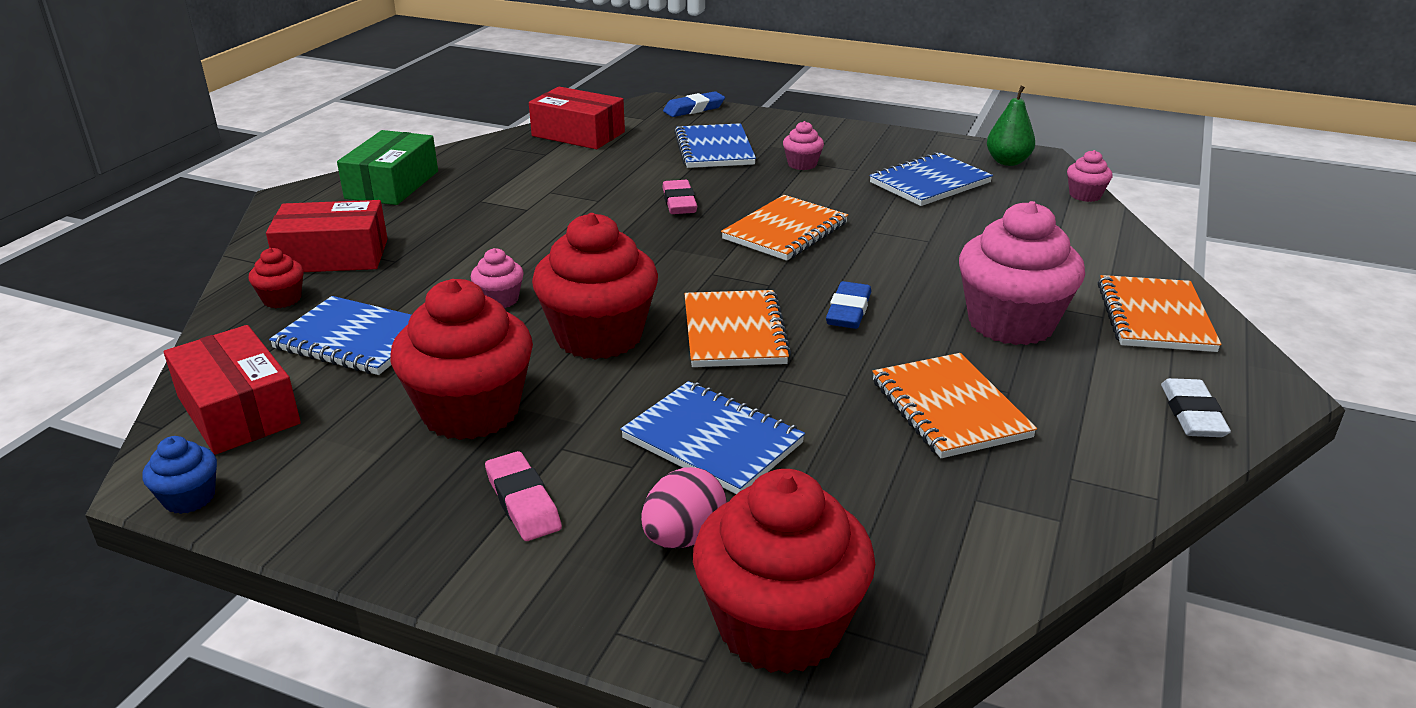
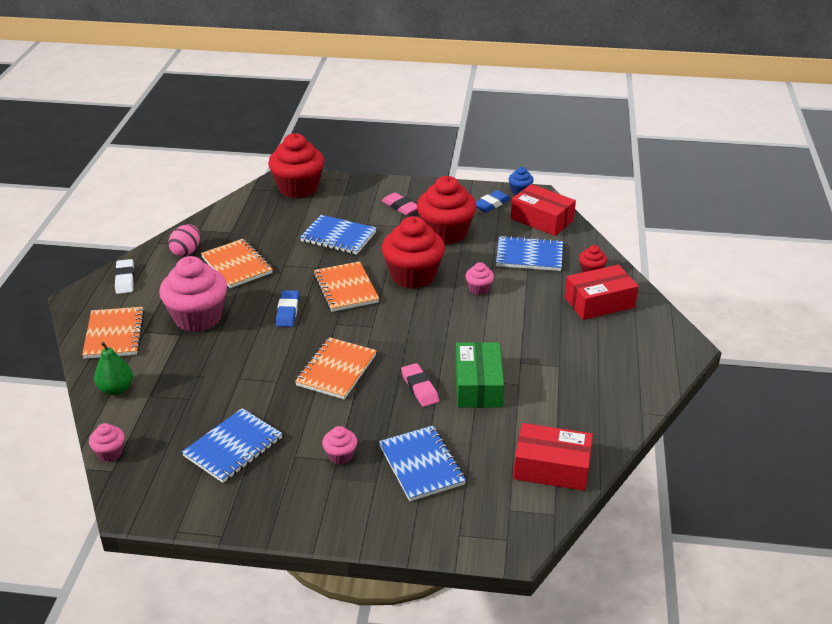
camera: 165 degrees right, 5 degrees up
(392, 185) = (635, 371): green box -> green box (478, 385)
(683, 537) = (337, 205): pink egg -> pink egg (186, 251)
(694, 109) = (470, 539): blue eraser -> blue eraser (491, 204)
(1007, 162) = (161, 494): green pear -> green pear (116, 389)

